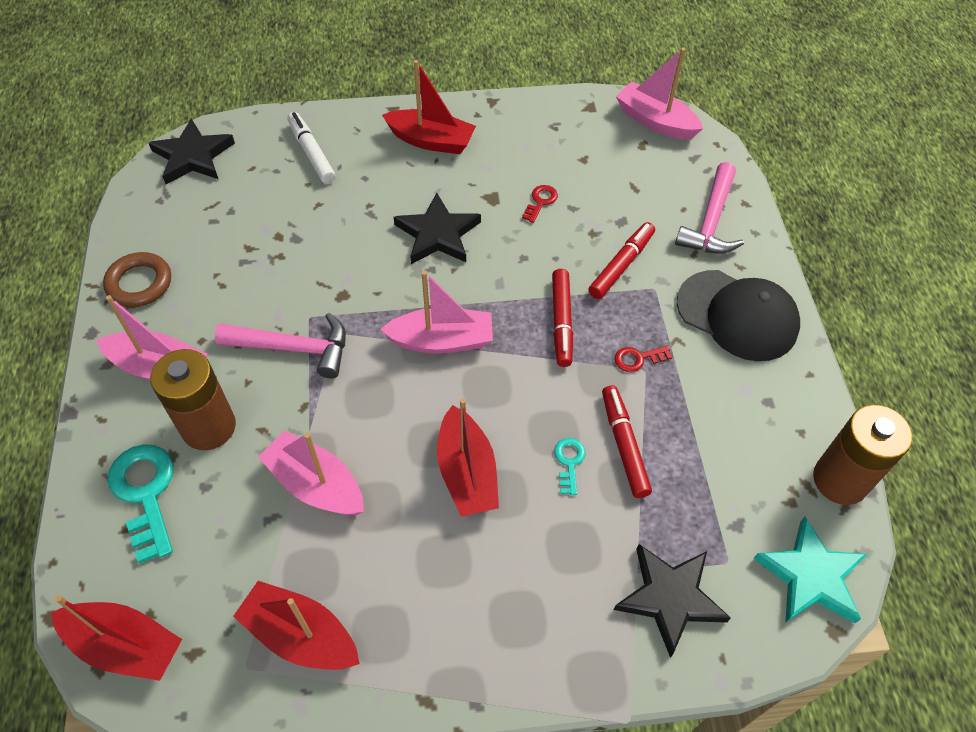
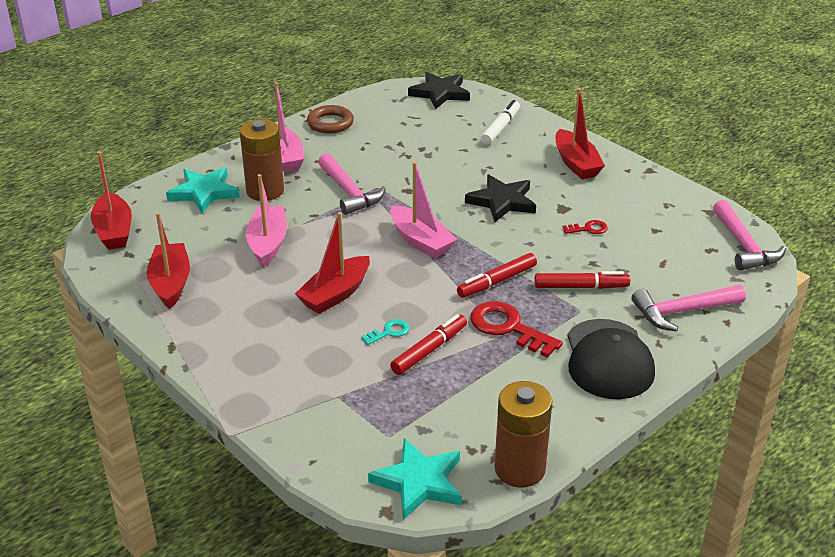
camera: 55 degrees right, 20 degrees down
(145, 493) = (204, 192): turquoise key -> turquoise star
(638, 359) = (508, 327): red key -> red key, size x1.98
(655, 121) = (744, 246): pink boat -> pink hammer
(670, 598) = (333, 418): black star -> none

